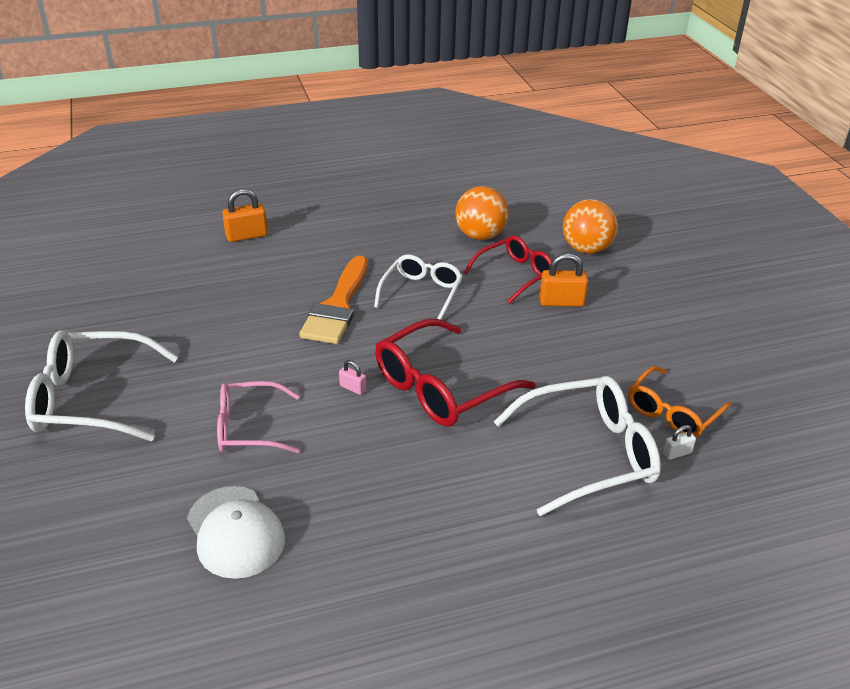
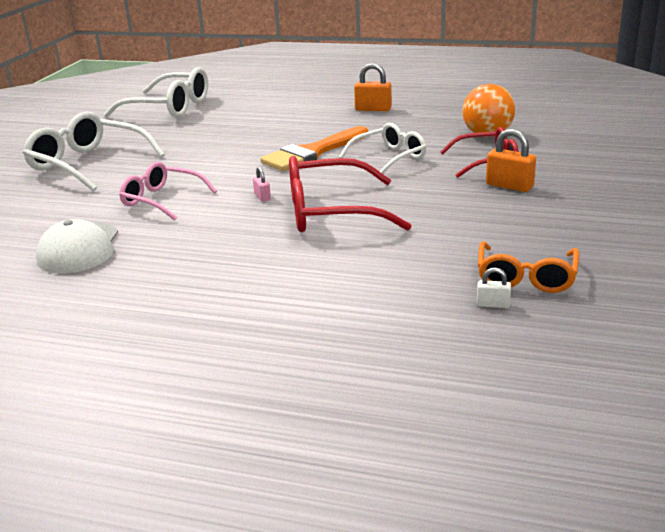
camera: 35 degrees right, 10 degrees down
(247, 236) = (298, 106): orange padlock -> orange padlock (373, 109)
(586, 249) = (580, 159): orange ball -> none
(589, 454) = (404, 282): white glasses -> white glasses (169, 108)
(673, 412) = (526, 277): orange glasses -> orange glasses turned 60 degrees counterclockwise

